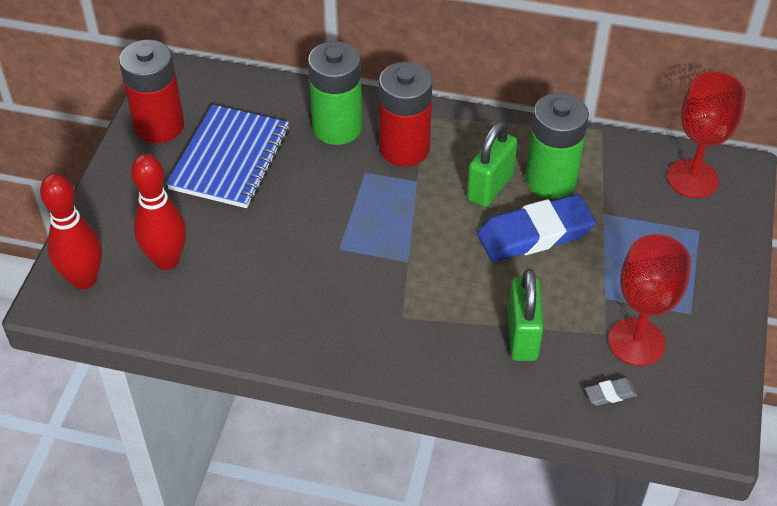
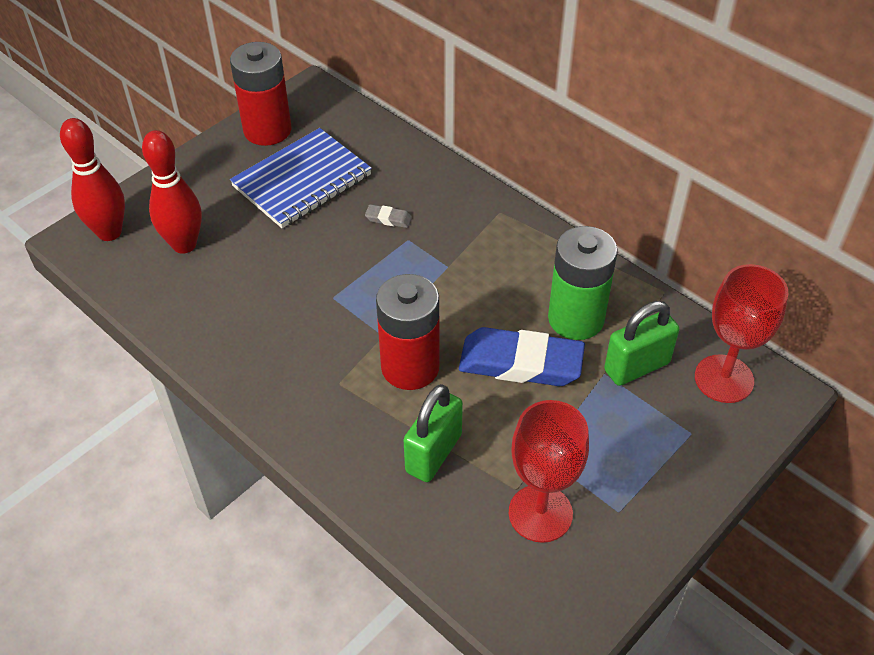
camera: 30 degrees right, 0 degrees up
(337, 127) = (414, 190): green battery -> none
(404, 148) = (459, 233): red battery -> red battery (410, 367)
(490, 187) = (512, 300): green padlock -> green padlock (636, 367)
(610, 394) = (475, 551): grey eraser -> grey eraser (388, 219)

